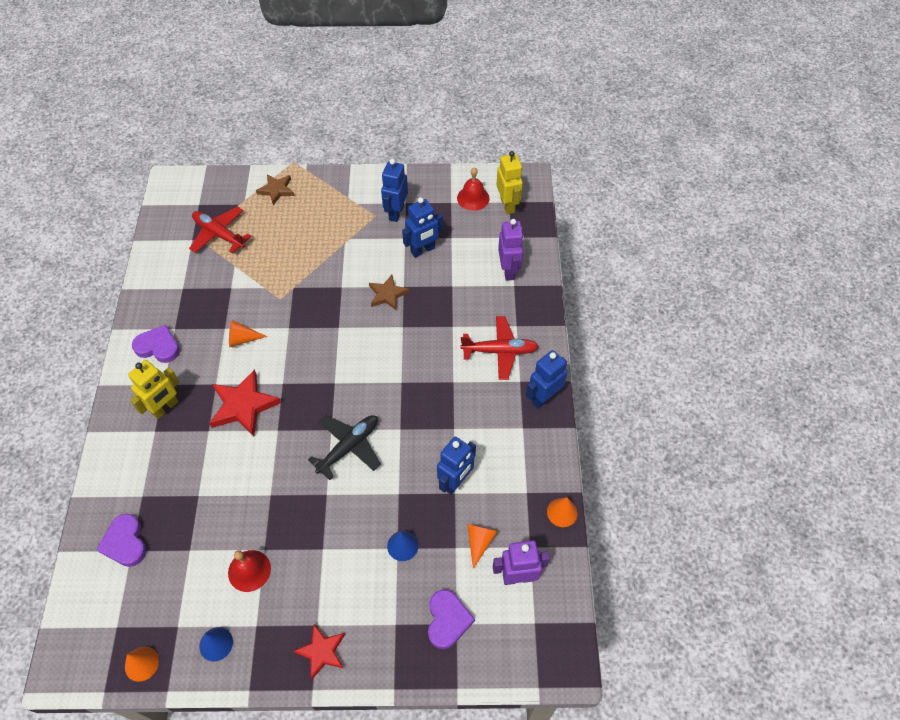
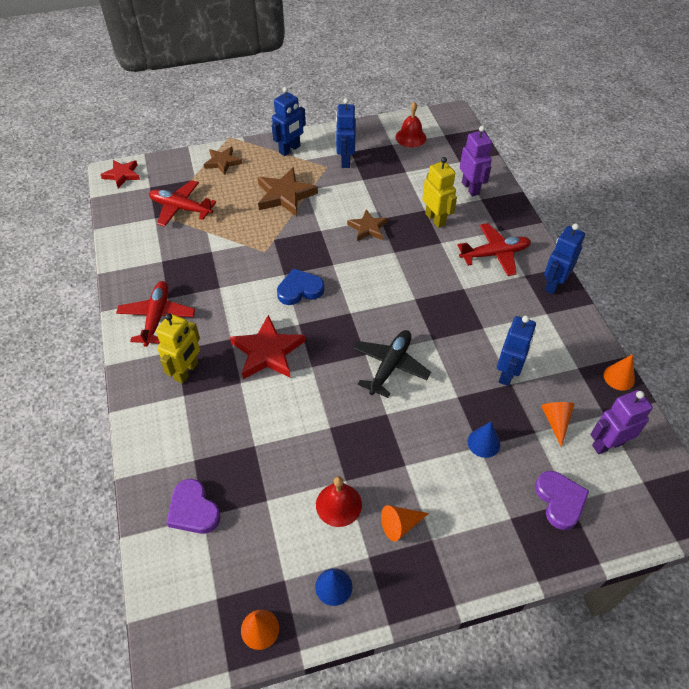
camera: 15 degrees left, 5 degrees down
(158, 346) = (157, 317): purple heart -> red plane
(242, 339) = (241, 293): orange cone -> orange cone (400, 525)
(297, 347) = (300, 290): none -> blue heart
(322, 240) = (285, 195): none -> brown star
(322, 651) = (448, 564): red star -> red star (122, 175)
(423, 250) = (384, 186): blue robot -> blue robot (290, 149)
(507, 205) = (444, 137): yellow robot -> yellow robot (435, 219)

